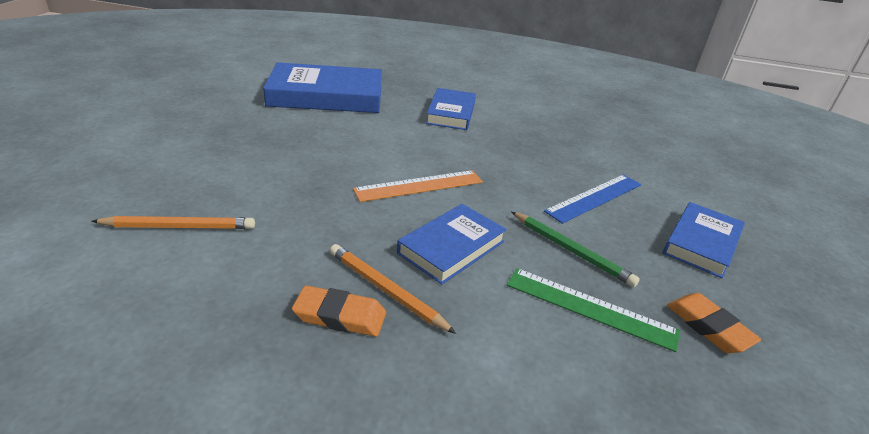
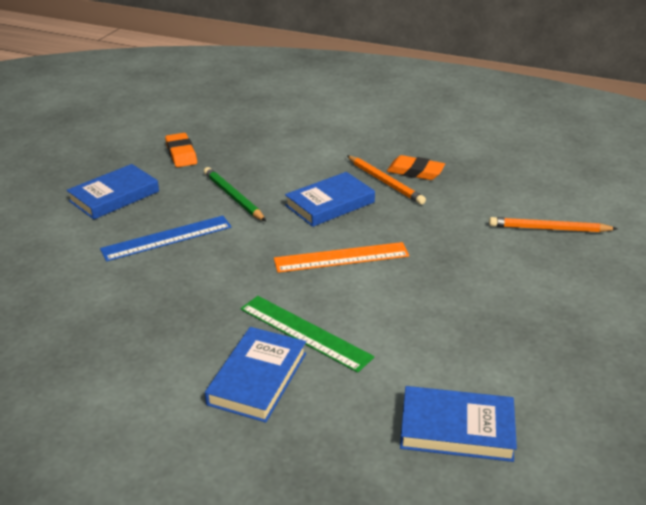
camera: 165 degrees left, 0 degrees up
(326, 96) = (456, 429): blue book -> blue book, size x0.60
(590, 308) = (250, 166): green ruler -> green ruler (304, 332)

